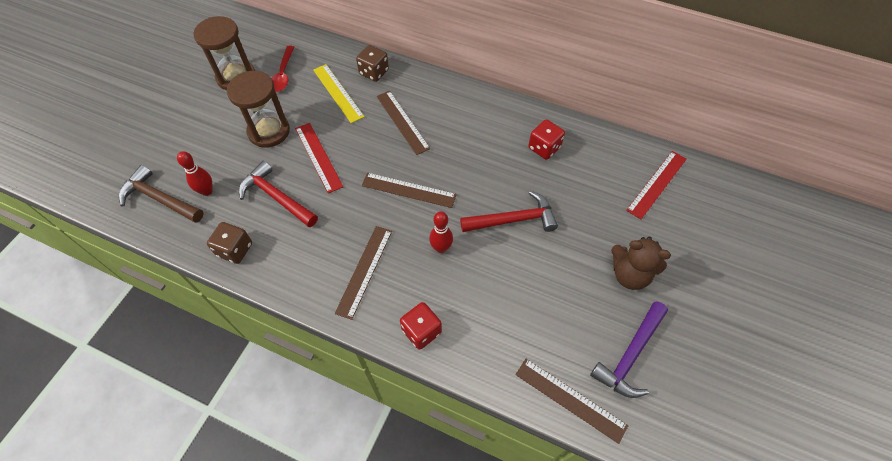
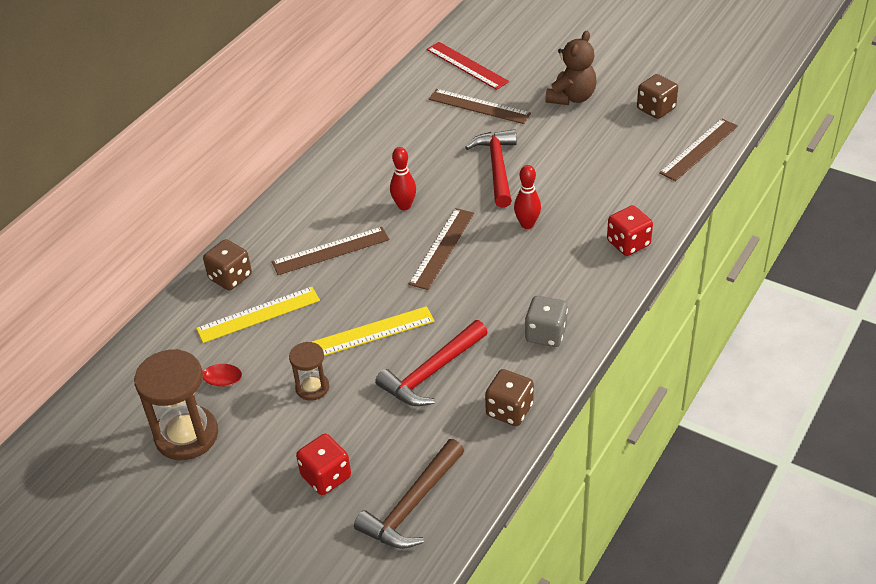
camera: 80 degrees left, 15 degrees down
(207, 191) = (408, 450): red bowling pin -> red bowling pin (404, 206)
(269, 131) = (312, 387): brown hourglass -> brown hourglass, size x0.55
(311, 270) = (546, 334): none -> grey dice
(318, 157) = (371, 332): red ruler -> yellow ruler
(364, 271) = (551, 287): brown ruler -> brown ruler (479, 106)
(544, 148) = (401, 136): red dice -> red dice (326, 476)
(630, 355) = (656, 109): purple hammer -> brown dice

